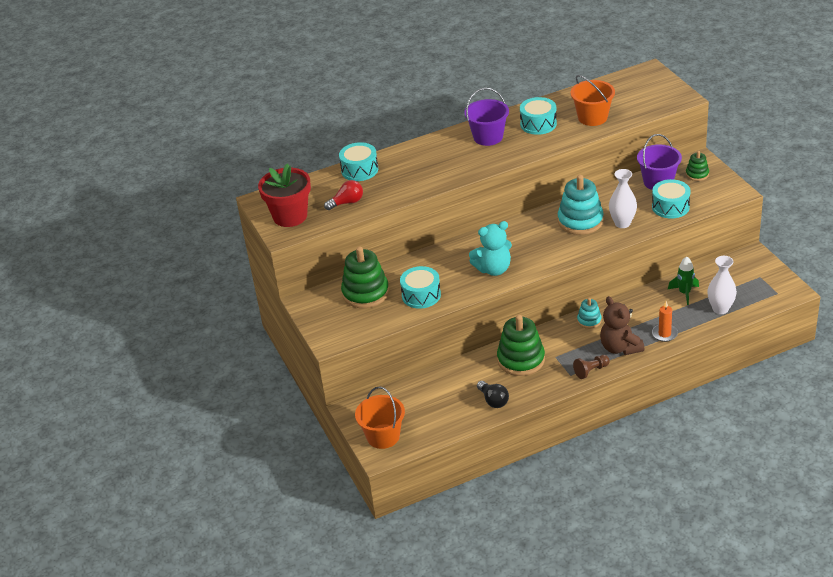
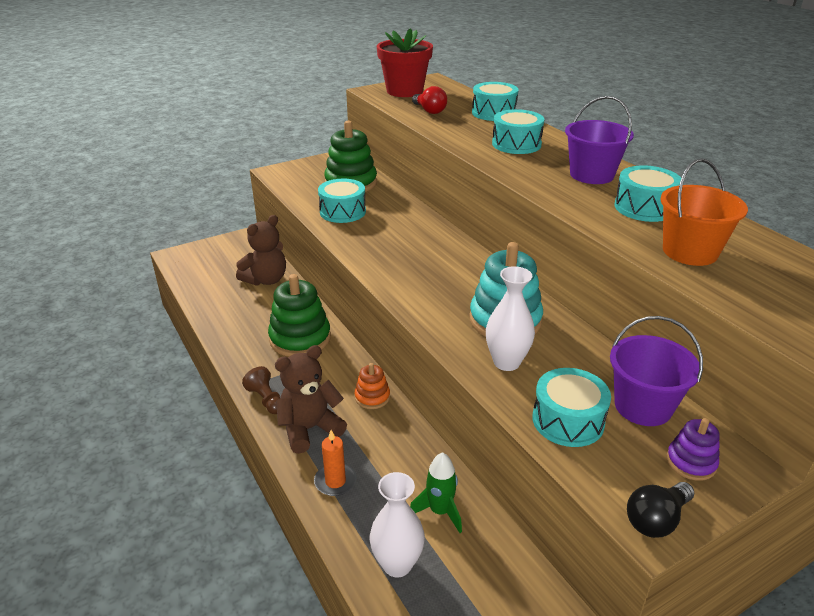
camera: 80 degrees right, 5 degrees down
(383, 436) = (201, 255): orange bucket -> none
(429, 163) = (516, 144): none -> turquoise drum
(433, 387) = (266, 280): none -> brown teddy bear
(493, 269) = (389, 254): turquoise teddy bear -> none
(493, 400) = (232, 320): black light bulb -> black light bulb (656, 520)
(589, 320) = (372, 397): turquoise stacking toy -> orange stacking toy
(697, 174) = (691, 462): green stacking toy -> purple stacking toy

